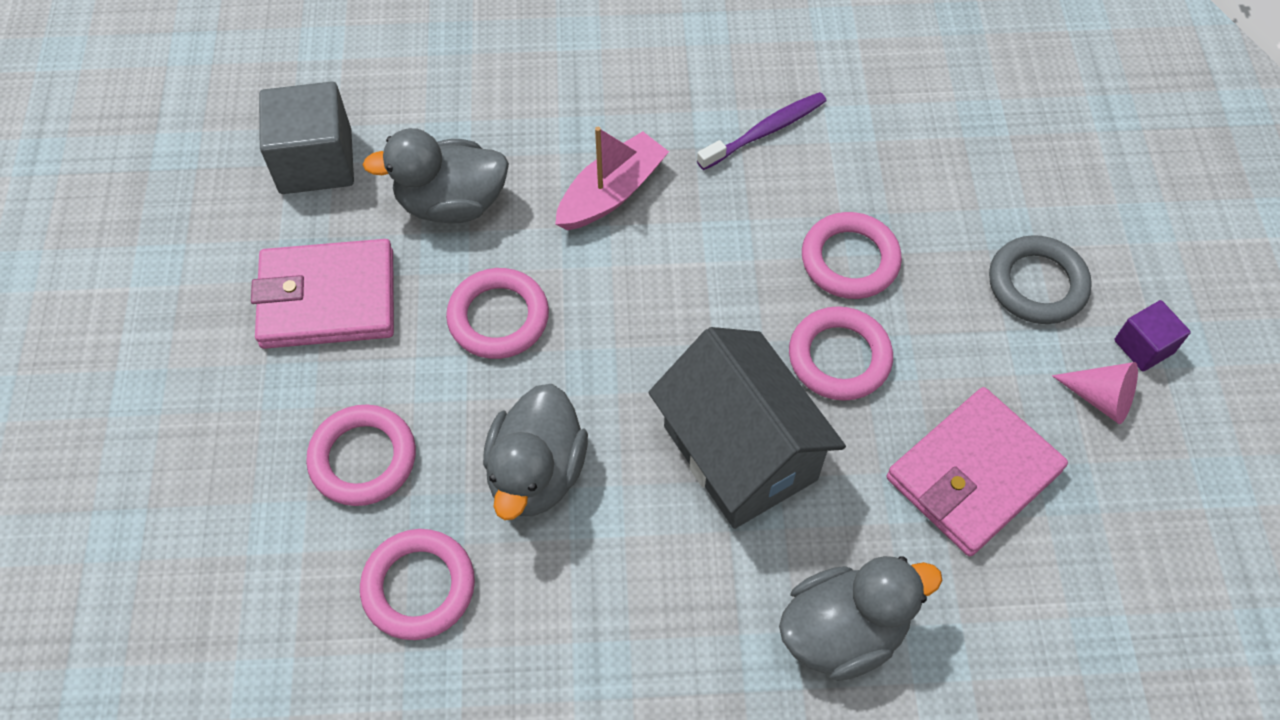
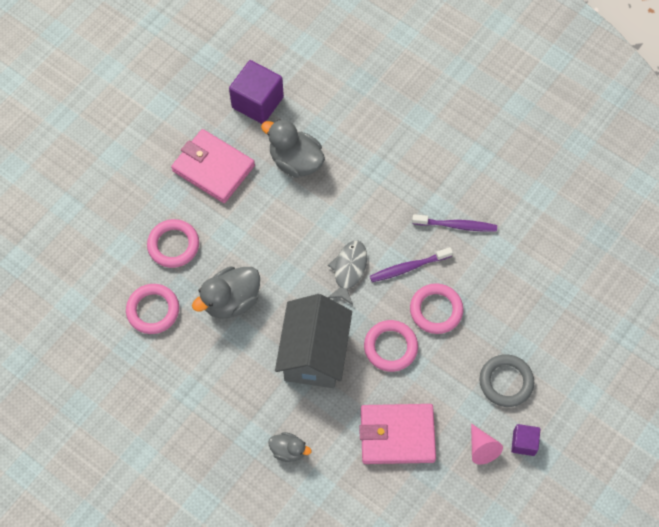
camera: 40 degrees right, 5 degrees up
(316, 162) = (257, 102): grey cube -> purple cube
(498, 317) = (271, 226): pink ring -> none
(611, 193) = (364, 205): pink boat -> none
(675, 296) = (349, 270): none -> grey fish
(755, 231) = (408, 267): none -> purple toothbrush
(843, 631) = (288, 450): grey duck -> grey duck, size x0.56

